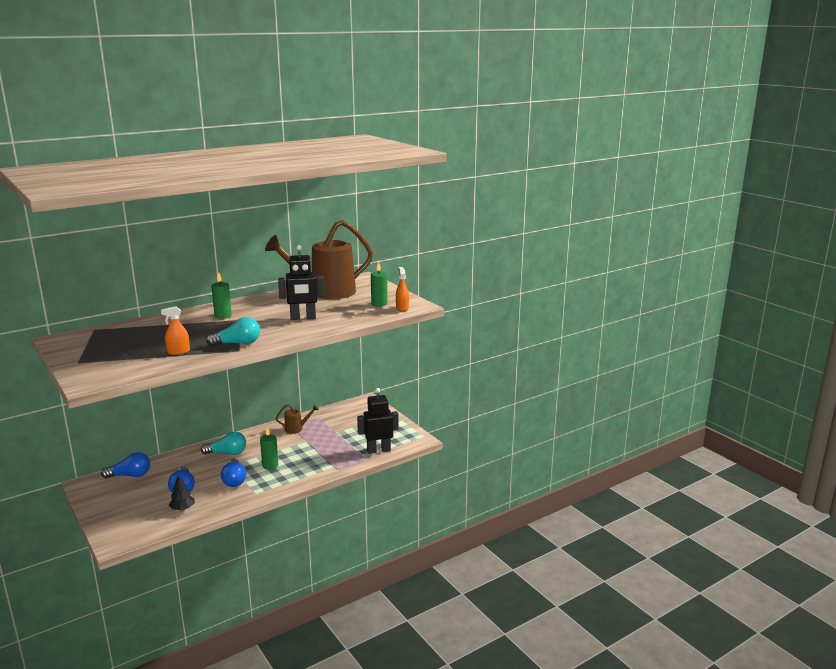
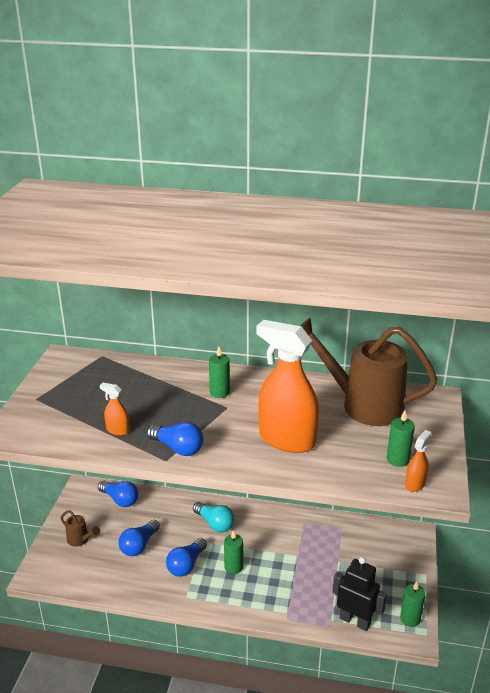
camera: 45 degrees right, 10 degrees up
(182, 509) = (115, 572): black tree -> none
(238, 343) = (178, 448): turquoise light bulb -> blue light bulb
(296, 429) = (305, 531): brown watering can -> brown watering can (80, 540)
(303, 318) = (286, 439): black robot -> orange spray bottle
(407, 434) = (410, 618): none -> green candle

